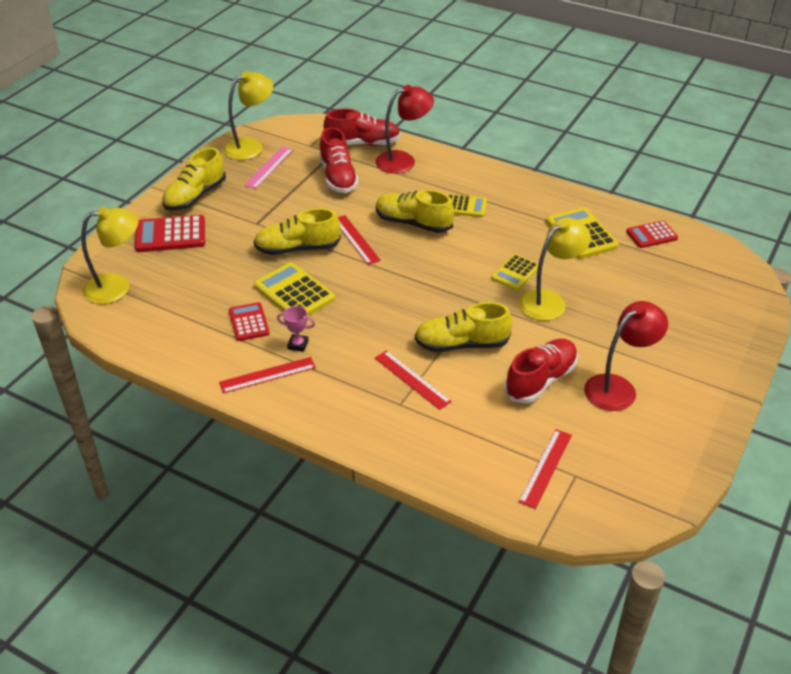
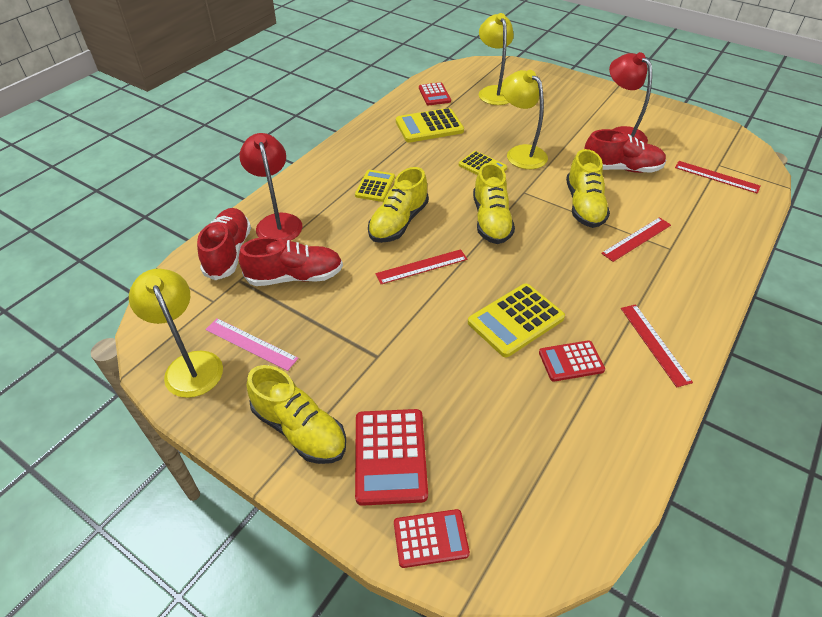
camera: 85 degrees left, 5 degrees up
(110, 254) = (430, 538): none -> red calculator
(117, 287) = (510, 520): yellow lamp -> yellow lamp (494, 92)
(297, 249) = (434, 316): yellow shoe -> yellow shoe (491, 220)
(298, 345) = (602, 318): pink trophy -> none
(540, 380) = (621, 168): red shoe -> red shoe turned 135 degrees clockwise

